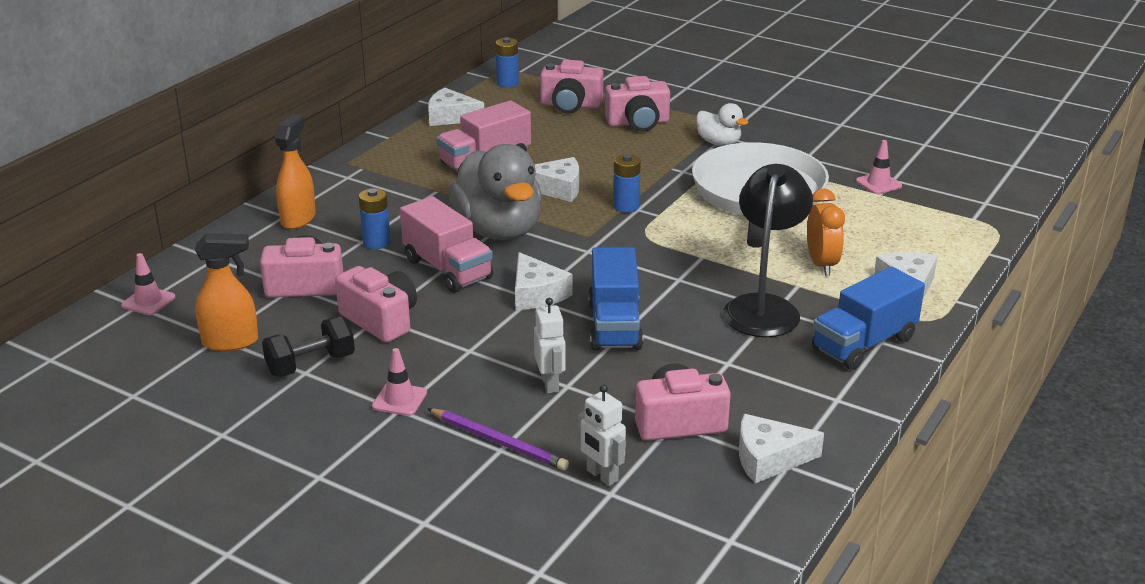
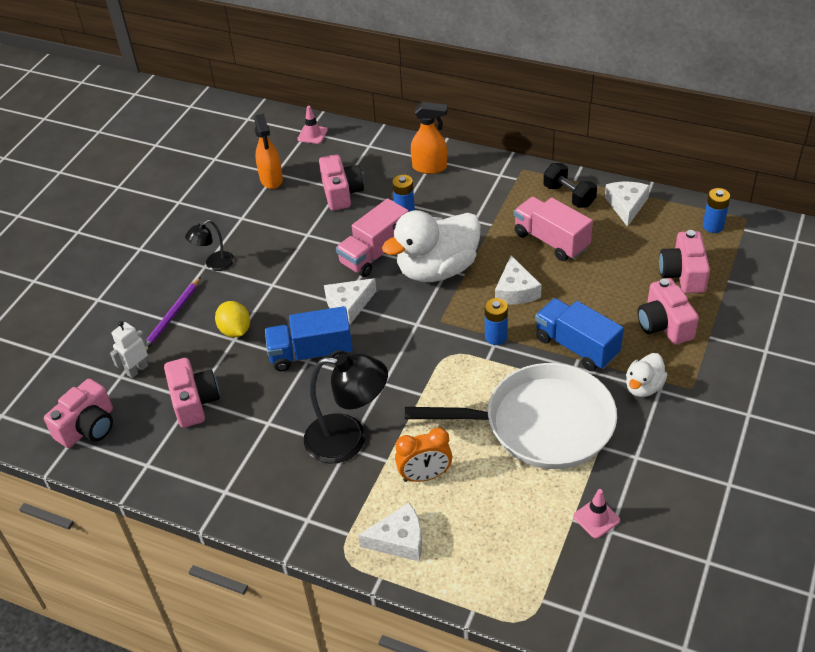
camera: 85 degrees right, 15 degrees up
(311, 364) = (249, 218): black dumbbell -> black dumbbell (569, 196)
(381, 320) = (303, 236): pink camera -> pink camera (88, 427)
(399, 400) = (214, 264): pink traffic cone -> black lamp
(499, 230) = (437, 269): grey duck -> white duck
(550, 384) = (235, 330): white robot -> yellow lemon
(769, 458) = (154, 454): white cheese -> none
(864, 344) = (302, 508): blue truck -> blue truck (576, 346)

